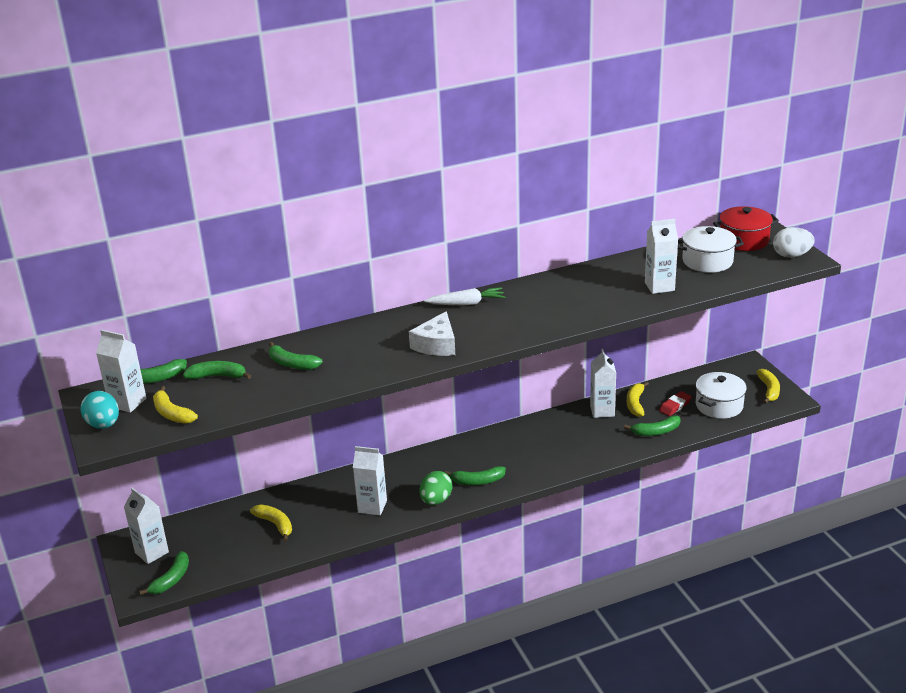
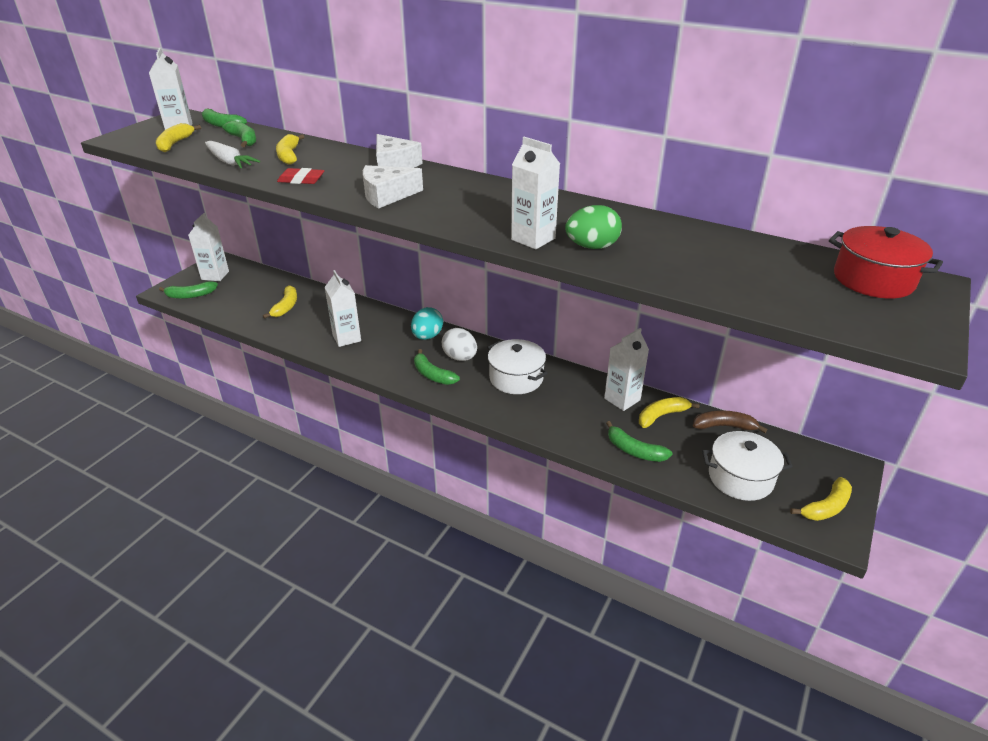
camera: 50 degrees right, 5 degrees up
(103, 425) = (142, 131): turquoise egg -> turquoise egg (427, 336)
(292, 364) = (289, 155): green banana -> yellow banana
(381, 324) = (394, 164): none -> white cheese
(436, 500) = (384, 365): green egg -> green egg (592, 247)
(467, 303) = (478, 184): white carrot -> white carrot (230, 162)
(659, 286) = (667, 263): white carton -> white carton (533, 239)
(671, 386) = (724, 426): none -> brown banana
(675, 406) = (694, 444): red eraser -> red eraser (301, 180)
(707, 261) = (777, 273): white pot -> white pot (516, 378)
(791, 255) = (907, 326): white egg -> white egg (460, 357)

